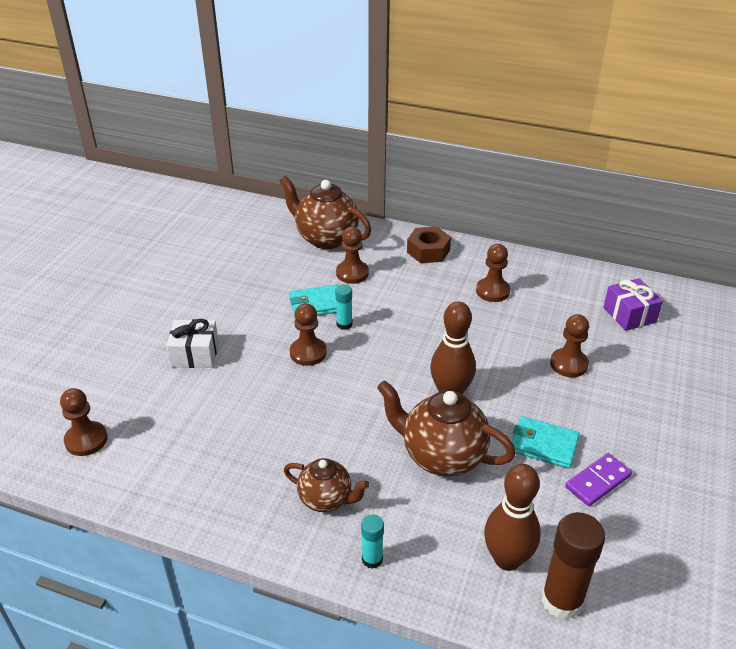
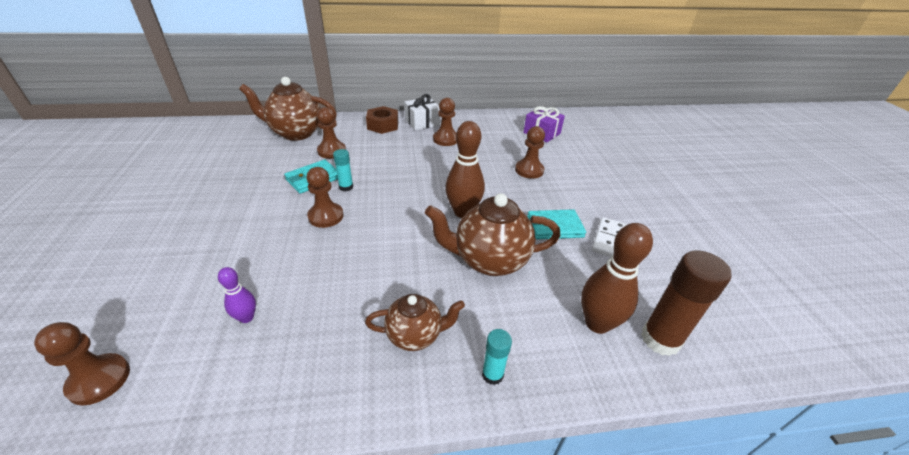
camera: 30 degrees left, 0 degrees up
(195, 354) = (210, 248): white gift -> white gift (422, 122)
(199, 430) = (246, 317): none -> purple bowling pin
(597, 481) = (608, 239): purple domino -> white domino

